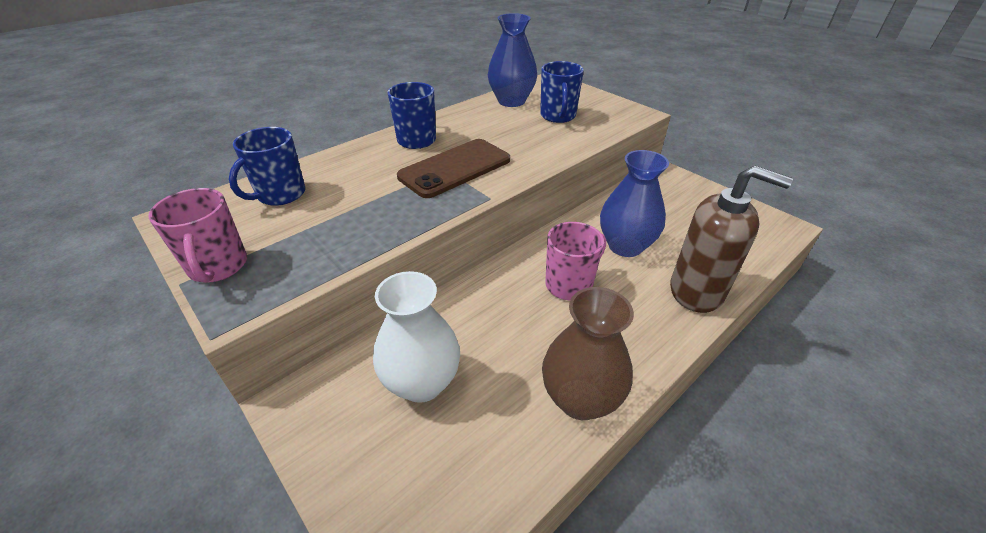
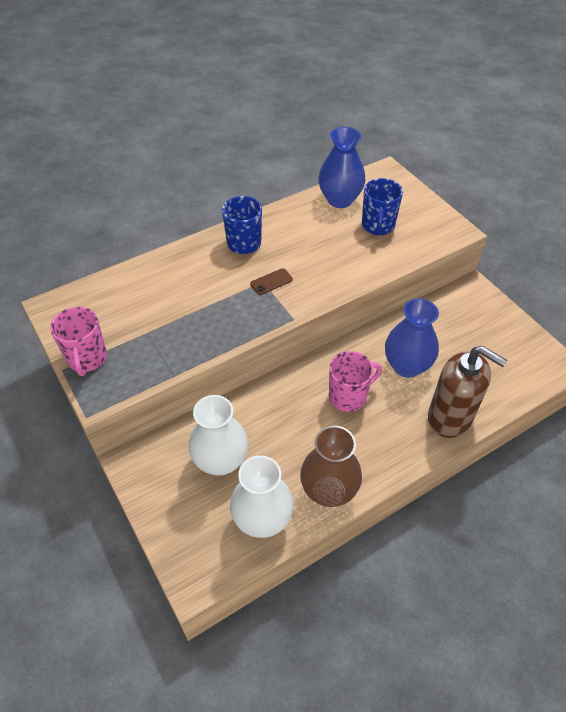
camera: 10 degrees right, 10 degrees up
(280, 195) = (129, 294): blue mug -> none
(455, 168) = (271, 282): brown phone -> brown phone, size x0.43
(497, 456) = (262, 519): none -> white vase

